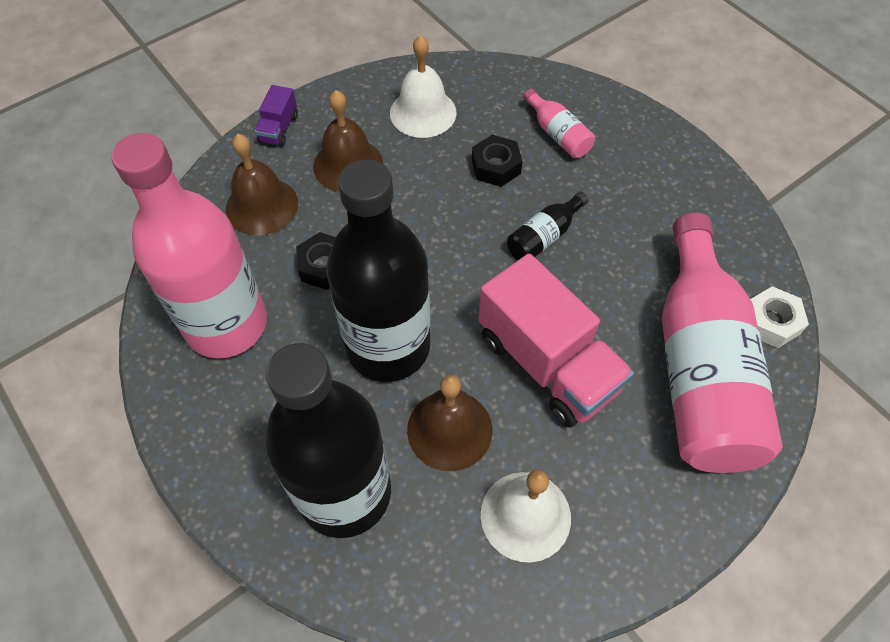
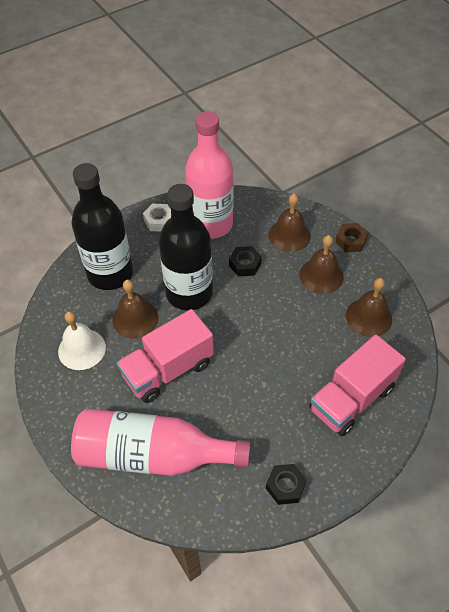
camera: 95 degrees right, 5 degrees down
(279, 128) = (350, 241): purple truck -> brown nut
(423, 112) = (368, 317): white bell -> brown bell
(496, 166) = (320, 356): black nut -> black nut (285, 486)
(544, 237) = (260, 379): black bottle -> none
(558, 134) = (351, 399): pink bottle -> pink truck
(771, 322) = (180, 510): white nut -> white nut (159, 221)

